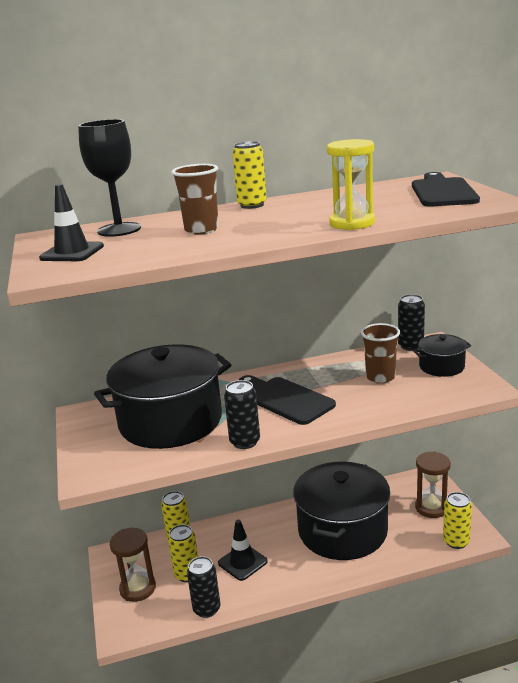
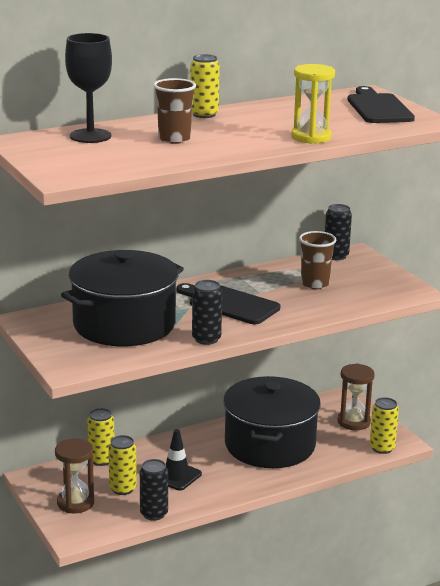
camera: 15 degrees left, 0 degrees up
(72, 252) = (66, 158): black traffic cone -> none
(441, 367) = (370, 274): black pot -> none

